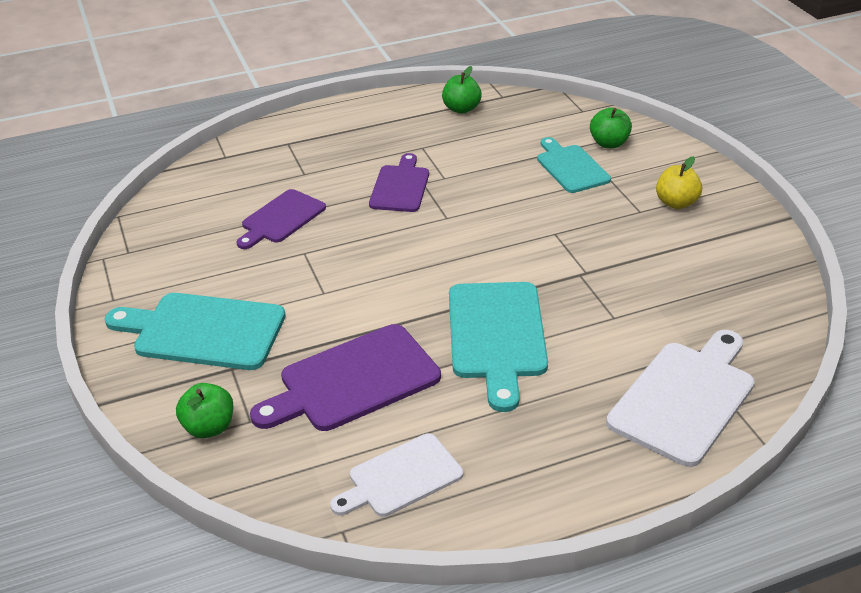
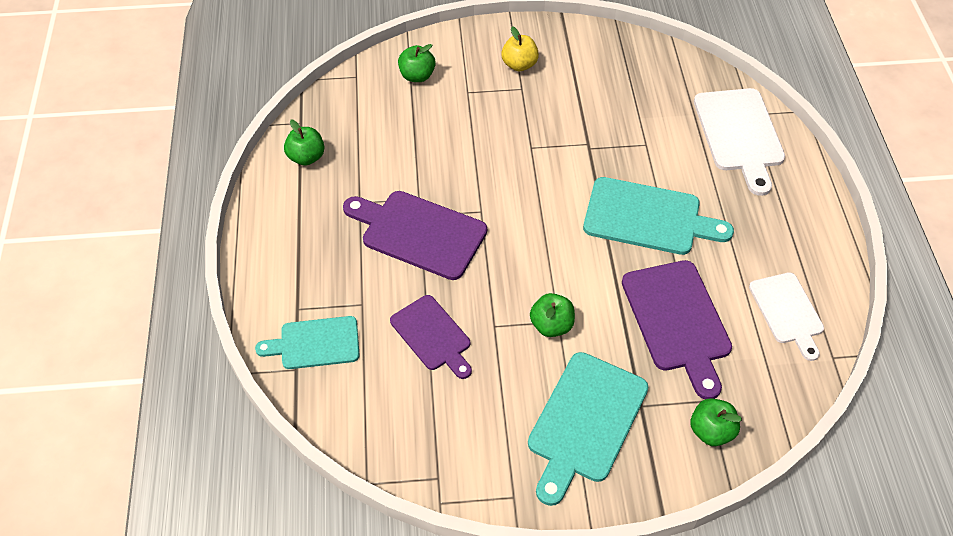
camera: 75 degrees left, 15 degrees up
(316, 289) = (551, 325): none -> green apple
(400, 186) = (419, 233): purple cutting board -> purple cutting board, size x1.55
(571, 167) = (441, 110): turquoise cutting board -> turquoise cutting board (315, 343)
(685, 398) = (739, 134): white cutting board -> white cutting board turned 150 degrees counterclockwise

